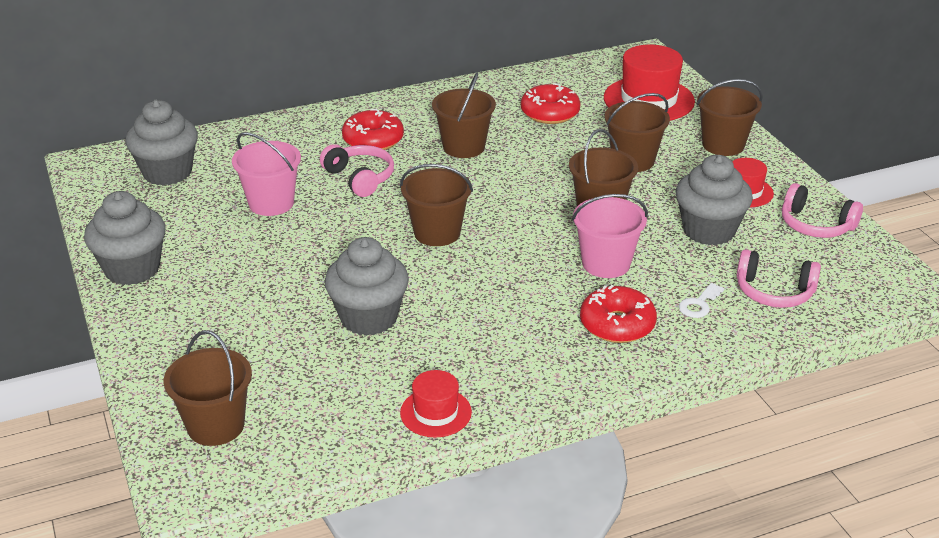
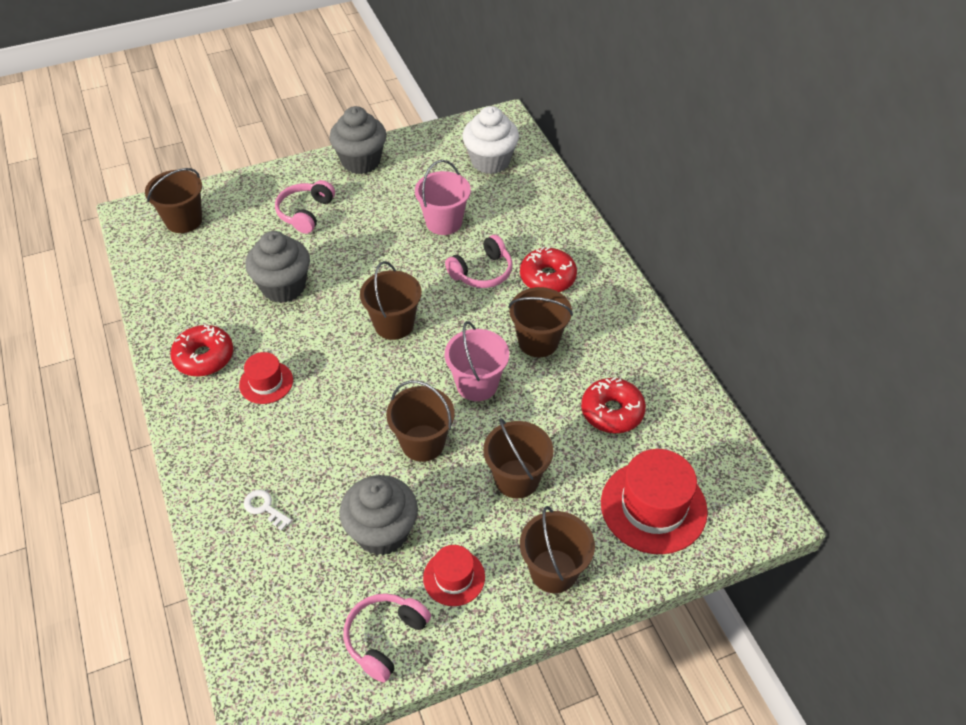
camera: 90 degrees right, 15 degrees up
(167, 172) = (490, 161): grey cupcake -> white cupcake
(436, 412) = (167, 327): red hat -> red hat (266, 382)
(606, 263) = (335, 441): pink bucket -> pink bucket (477, 384)
(617, 324) = (246, 443): red donut -> red donut (204, 357)
(774, 292) = (273, 574): pink headphones -> pink headphones (305, 213)

